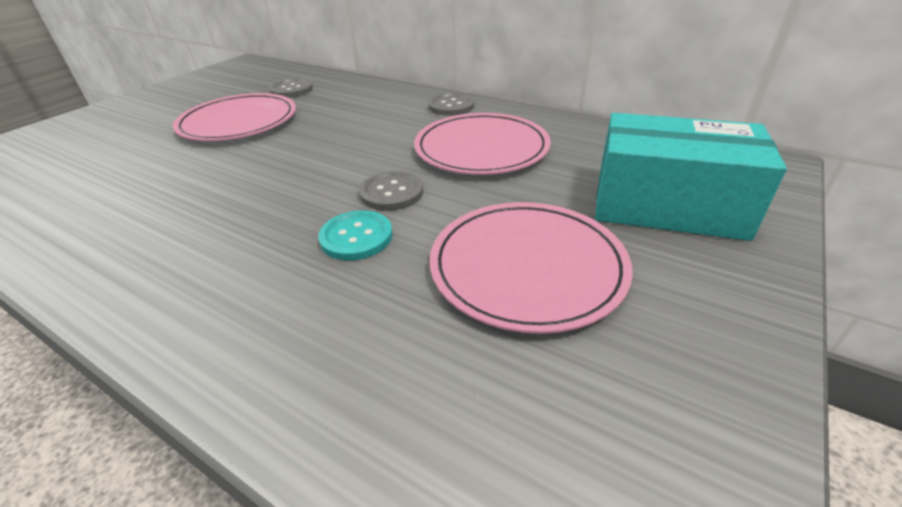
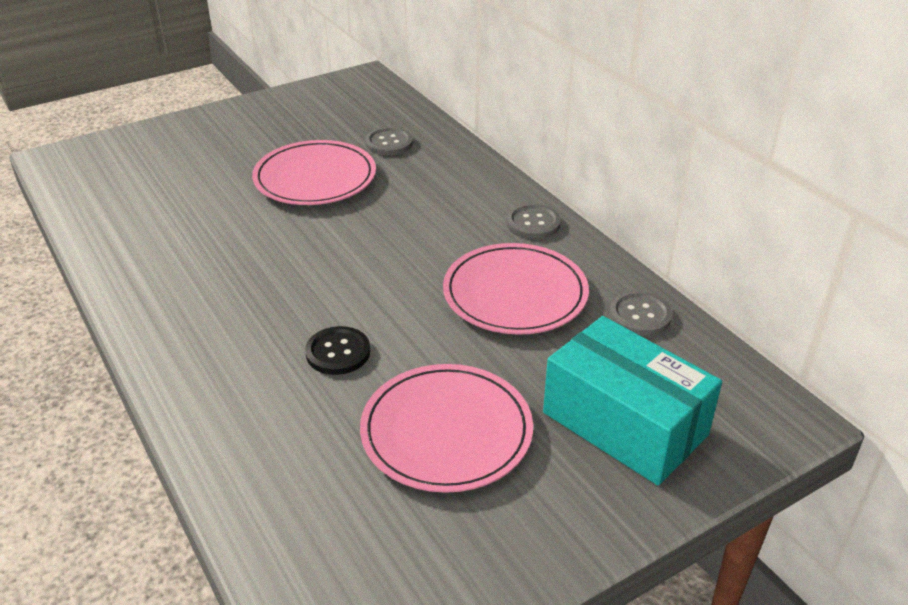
camera: 25 degrees right, 0 degrees up
(356, 237) = (338, 352): turquoise button -> black button
(391, 192) = (395, 317): grey button -> grey button (640, 315)

